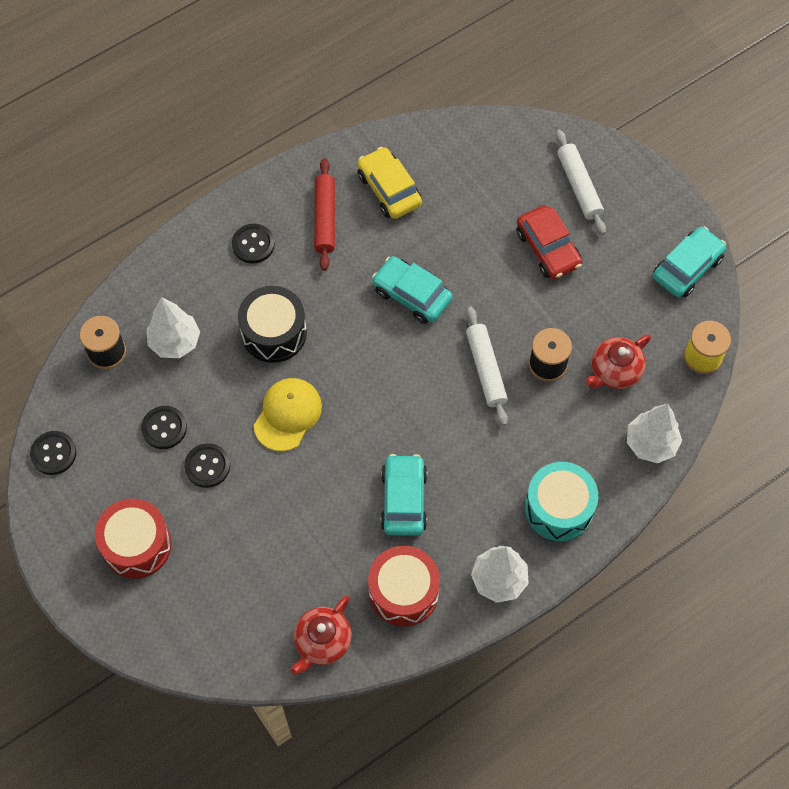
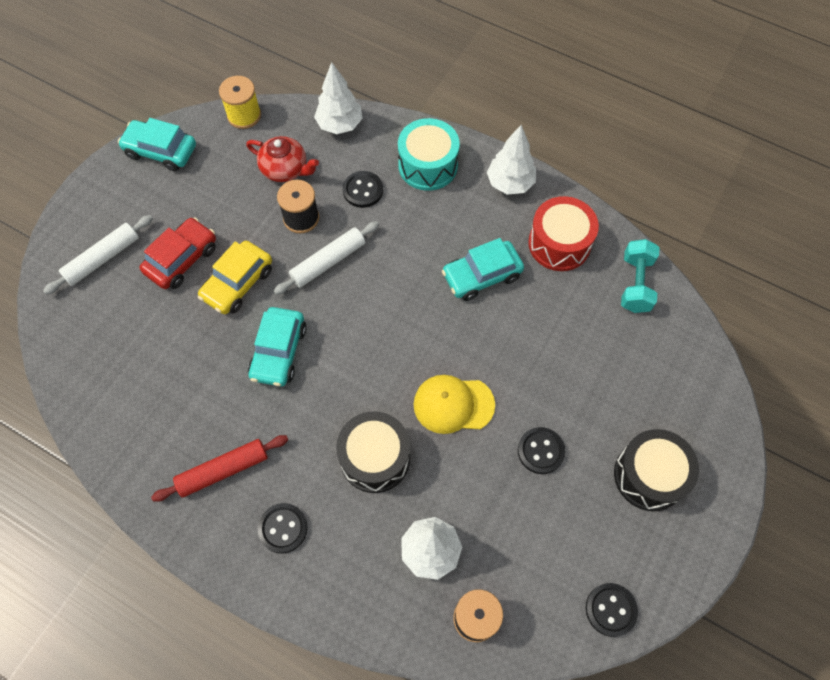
camera: 115 degrees left, 0 degrees up
(136, 545) = (649, 475): red drum -> black drum
(164, 428) = (525, 512): black button -> black button (363, 190)
(322, 642) = (635, 284): red teapot -> turquoise dumbbell
(389, 189) = (164, 423): yellow car -> yellow car (238, 283)

